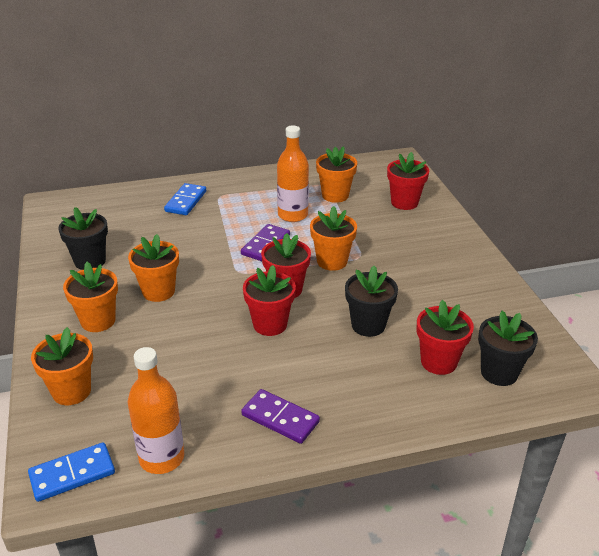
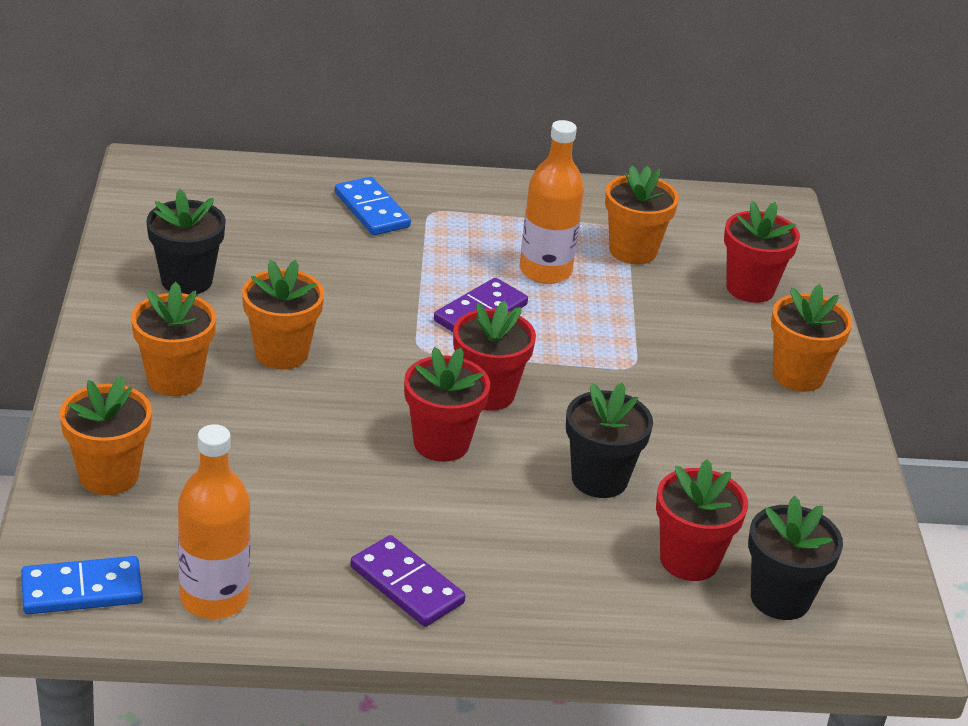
camera: 10 degrees right, 0 degrees up
(186, 201) = (372, 210): blue domino -> blue domino turned 60 degrees counterclockwise
(332, 261) = (581, 364): orange flower pot -> orange flower pot (798, 375)

